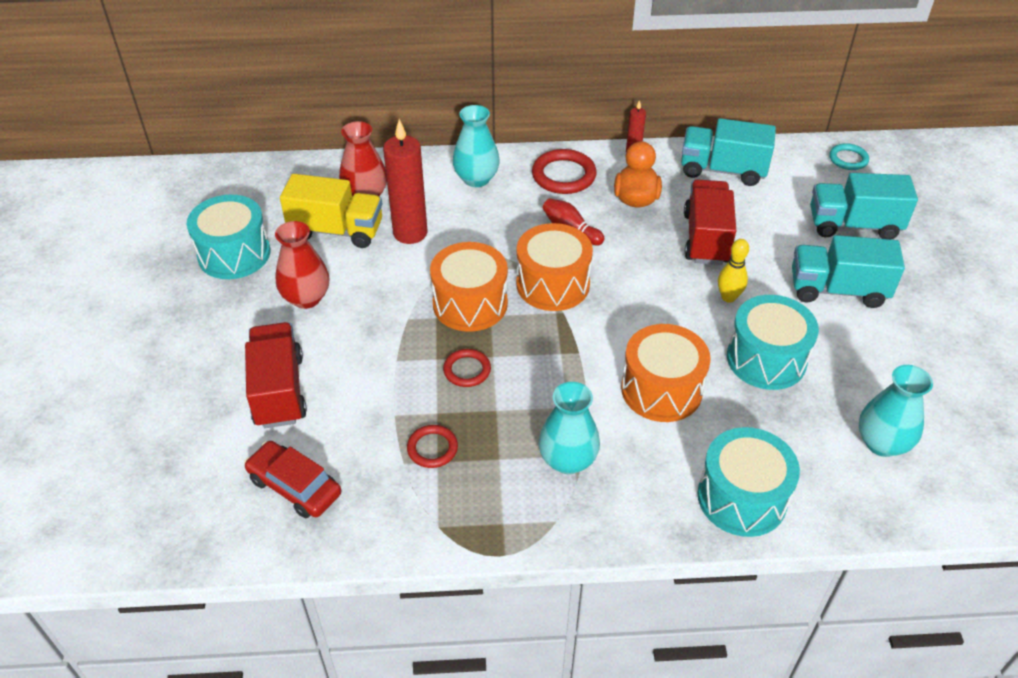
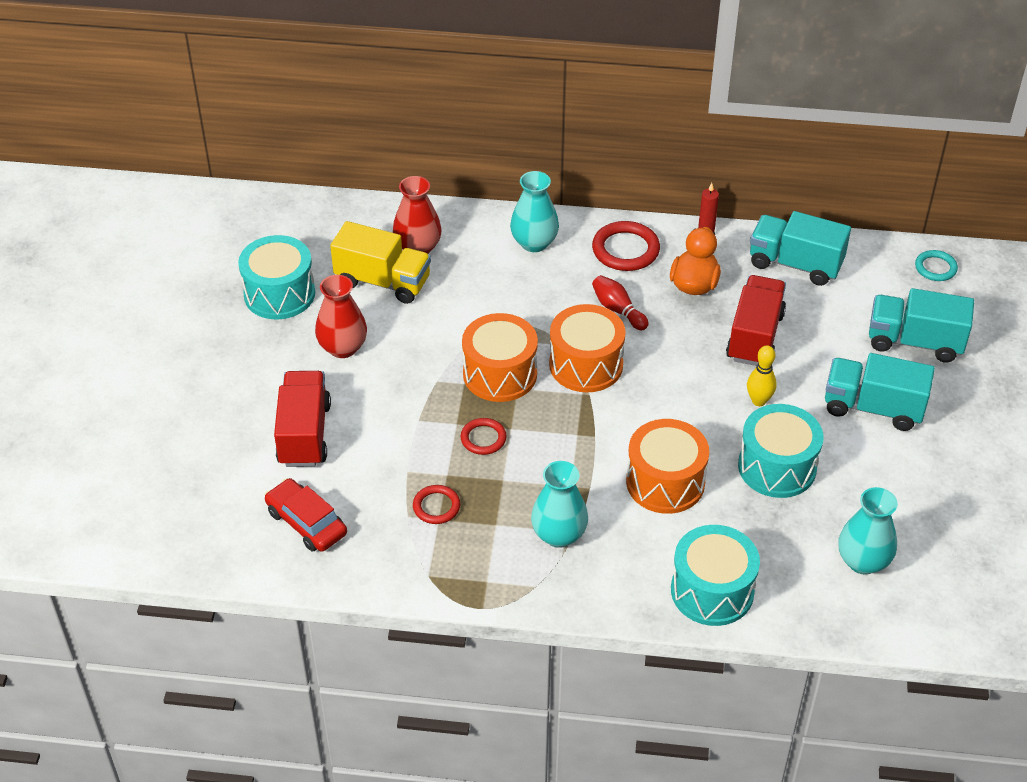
camera: 10 degrees right, 0 degrees up
(410, 233) = (455, 293): red candle -> none

